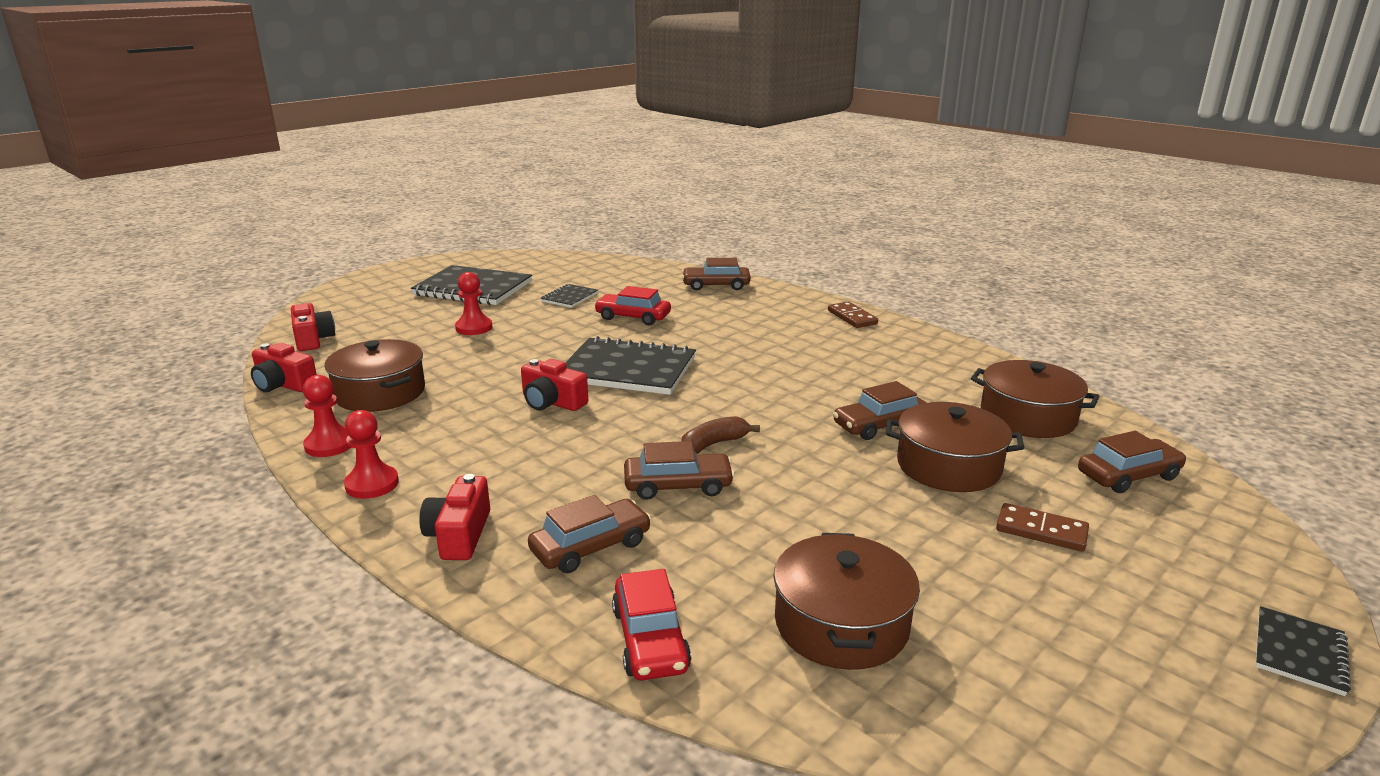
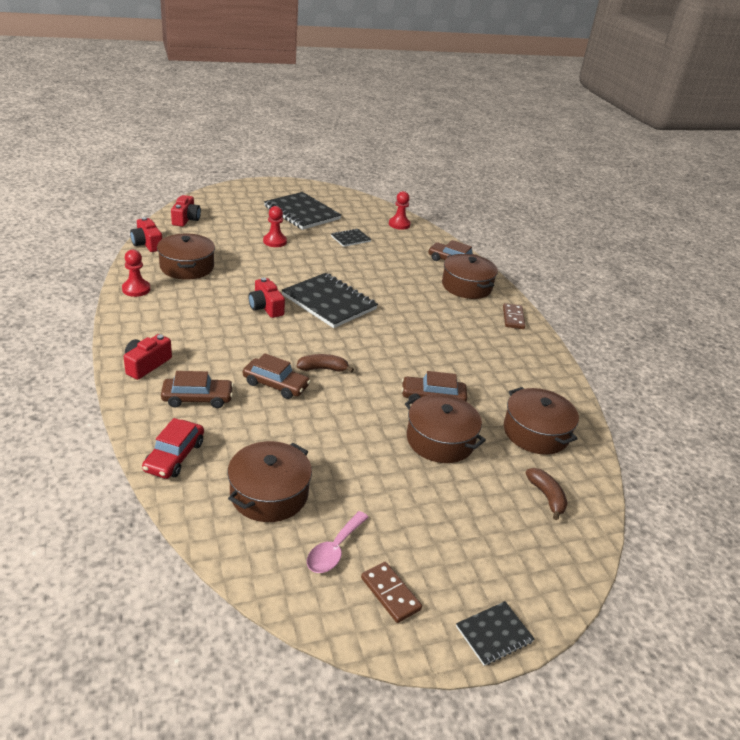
camera: 25 degrees right, 10 degrees up
(372, 484) = (134, 320): red pawn -> red pawn (399, 224)
(633, 317) = (372, 267): red car -> none
(764, 304) = (466, 286): none -> brown pot
(1010, 652) = (334, 550): none -> pink spoon
(1041, 531) = (442, 501): brown domino -> brown domino (390, 594)
(1128, 476) = (546, 497): brown car -> brown banana

